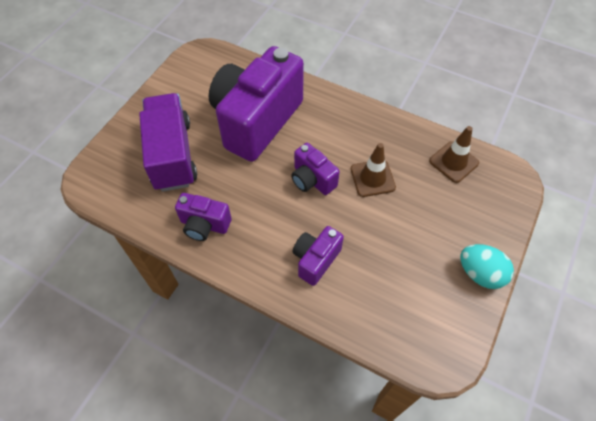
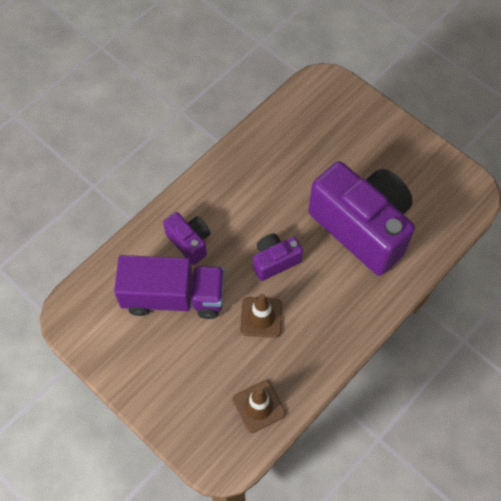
camera: 105 degrees right, 5 degrees up
(172, 155) = (336, 148): purple truck -> purple truck (173, 297)
(204, 225) = (251, 163): purple camera -> none
(480, 273) = (129, 377): turquoise egg -> none

